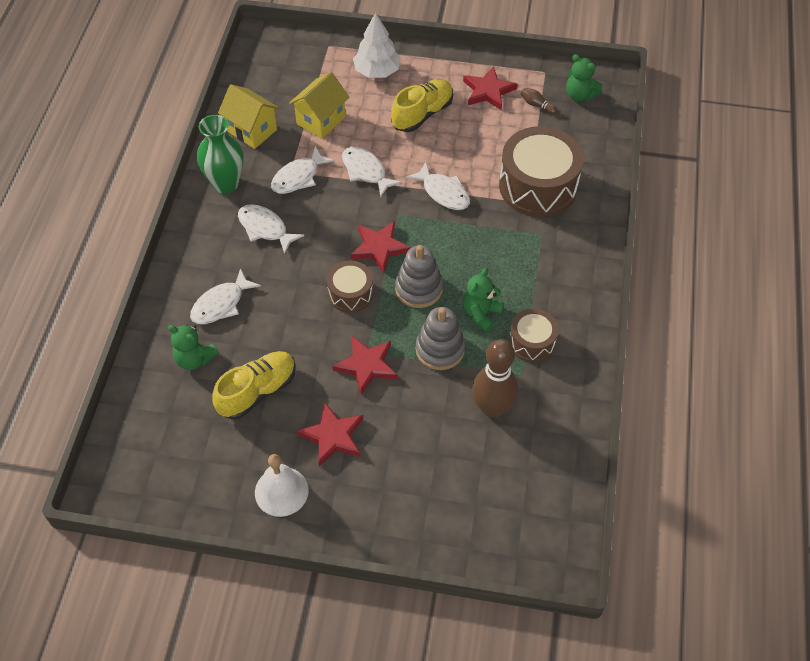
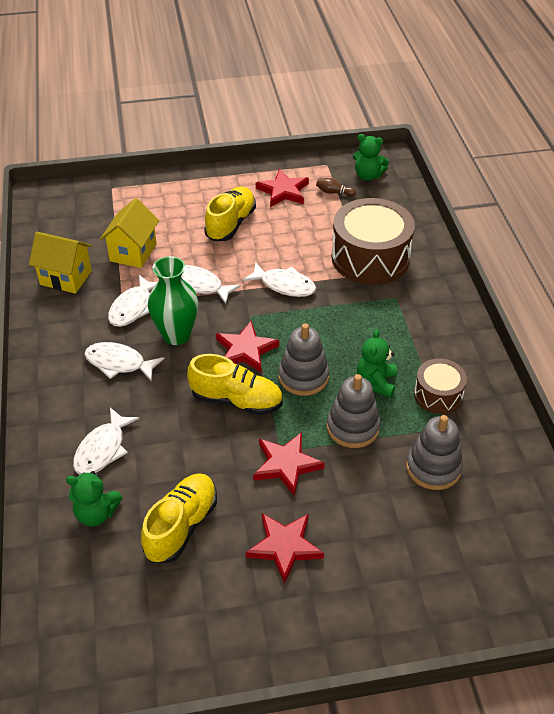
camera: 20 degrees left, 10 degrees down
(226, 184) = (58, 332): green vase -> green vase (176, 335)
(281, 491) = (255, 624): white bell -> none
(350, 293) = (236, 400): brown drum -> yellow shoe
(377, 71) = (169, 198): white tree -> none
(492, 408) = (433, 467): brown bowling pin -> grey stacking toy

